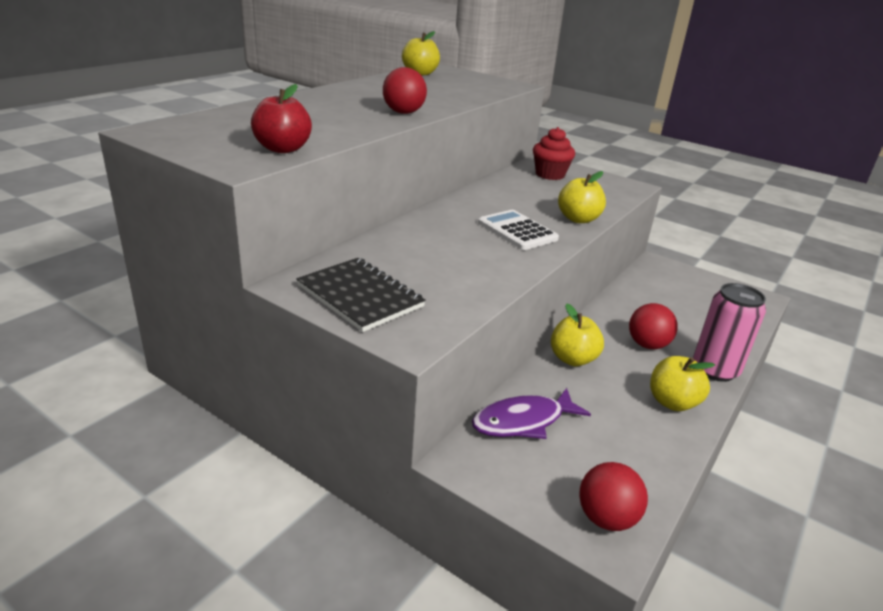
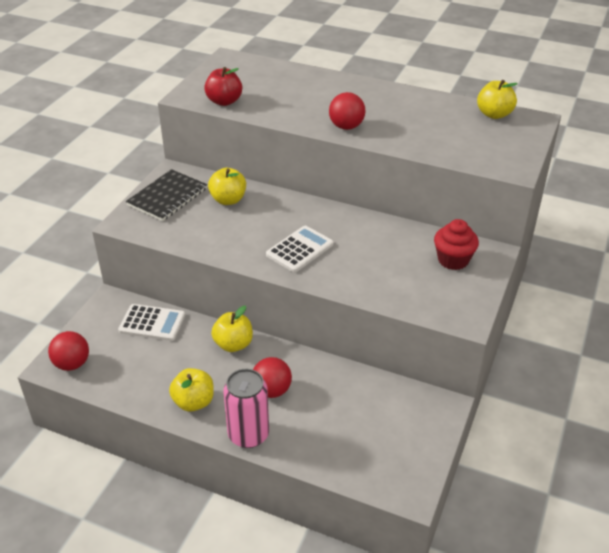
camera: 80 degrees right, 10 degrees up
(523, 421) = (152, 323): purple fish -> white calculator
(578, 219) = (346, 282): yellow apple -> yellow apple (228, 200)

